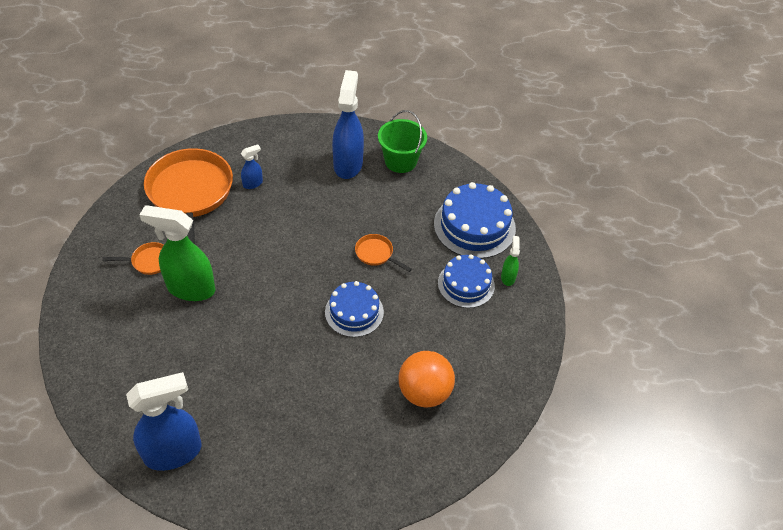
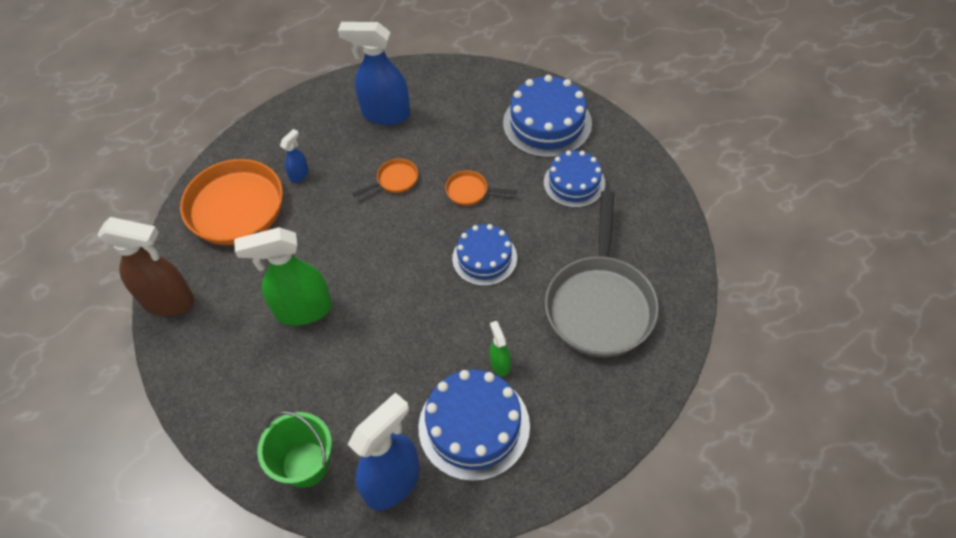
camera: 20 degrees left, 5 degrees up
(100, 237) = (169, 301): none -> brown spray bottle
(148, 261) = (239, 302): orange pan -> orange pan (395, 180)
(261, 440) = (474, 426): none -> blue cake
(348, 164) = (385, 114): blue spray bottle -> blue spray bottle turned 60 degrees counterclockwise
(400, 161) = (436, 89): green bucket -> green bucket (305, 464)
(424, 392) = (600, 304): orange ball -> grey pan
(508, 277) = (608, 158): green spray bottle -> green spray bottle (500, 364)

